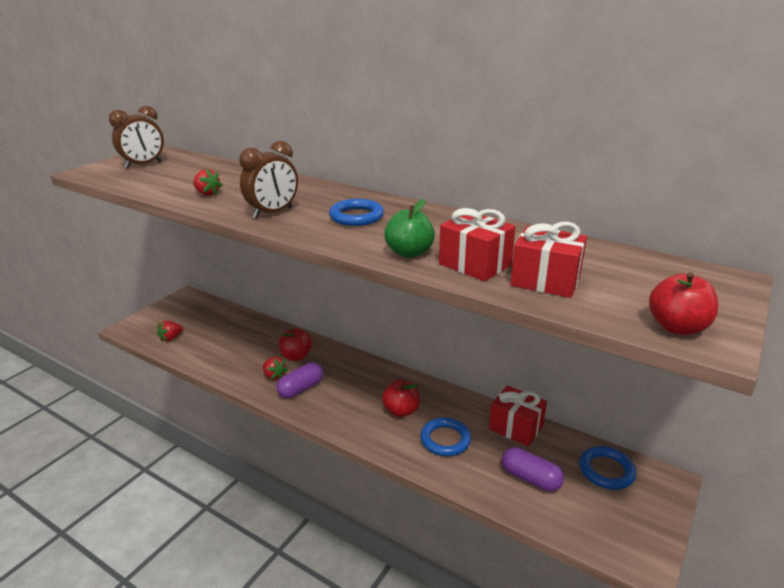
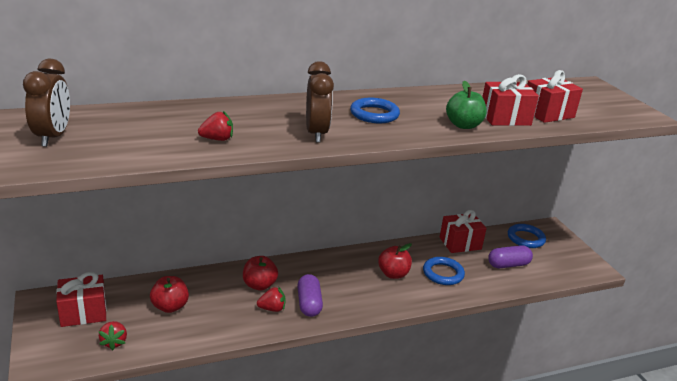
camera: 55 degrees left, 0 degrees up
(189, 314) = (83, 312): none -> red gift
(677, 327) = (627, 114): red apple -> red apple (170, 306)

